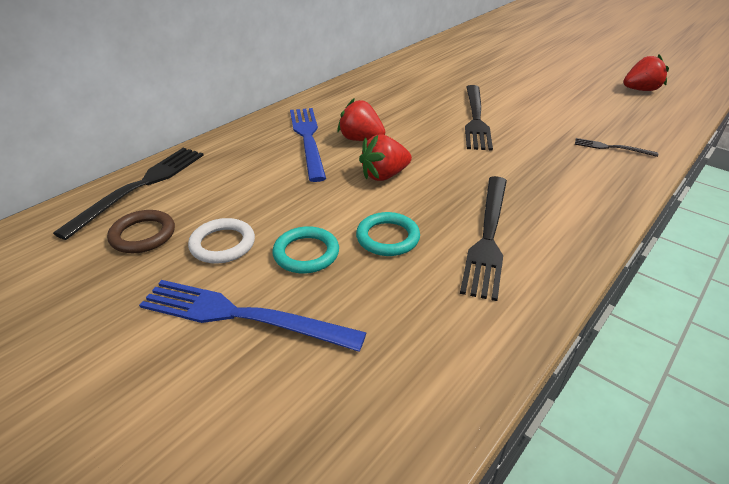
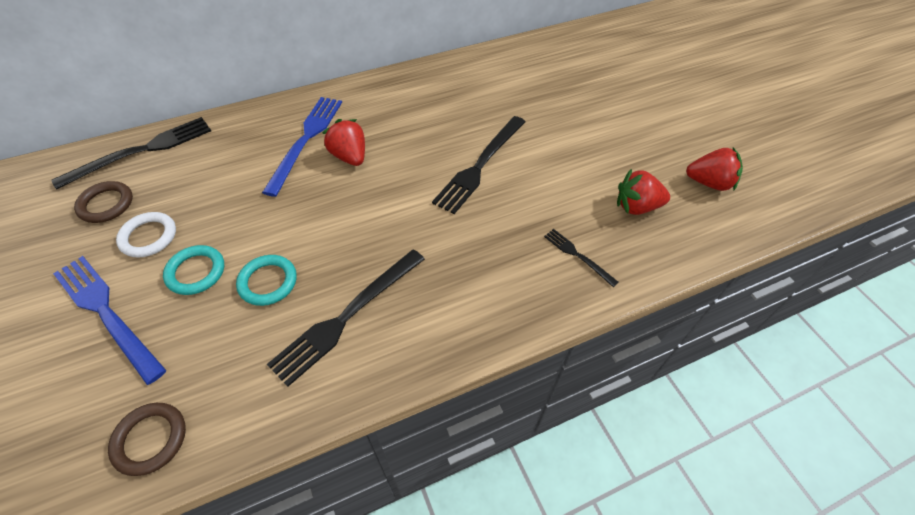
camera: 25 degrees right, 15 degrees up
(384, 175) = (329, 209): red strawberry -> red strawberry (636, 207)
(412, 395) = (150, 439): none -> brown ring

